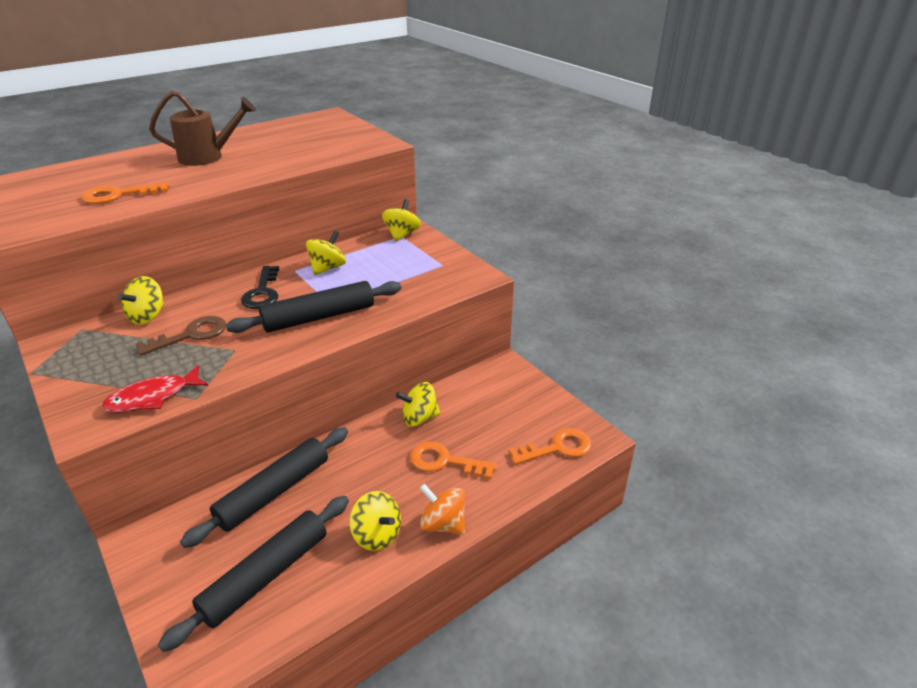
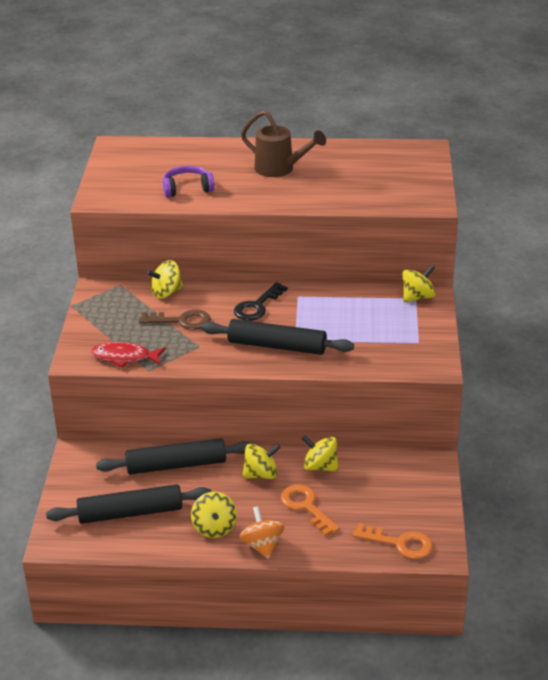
camera: 40 degrees right, 0 degrees up
(118, 195) = (187, 188): orange key -> purple headphones
(327, 268) = (324, 305): yellow spinning top -> yellow spinning top (261, 474)

